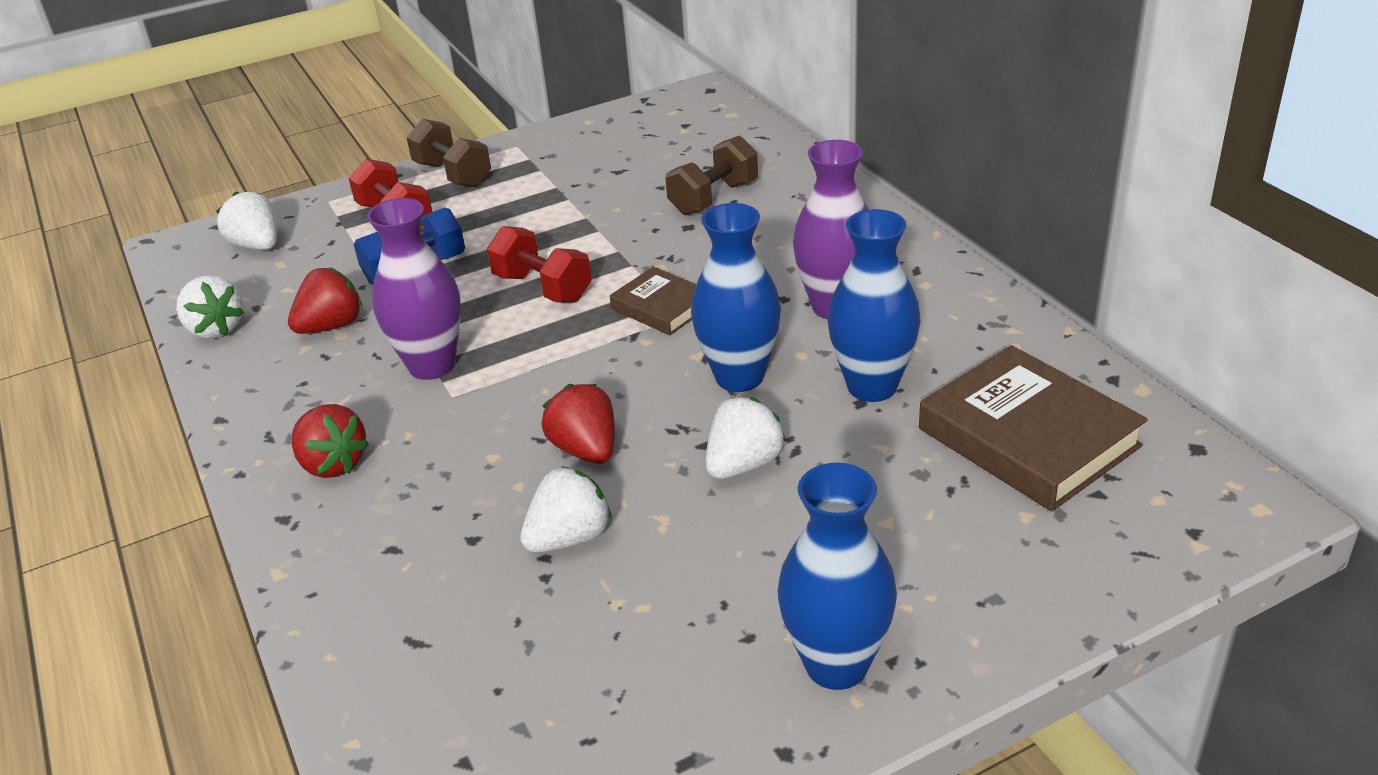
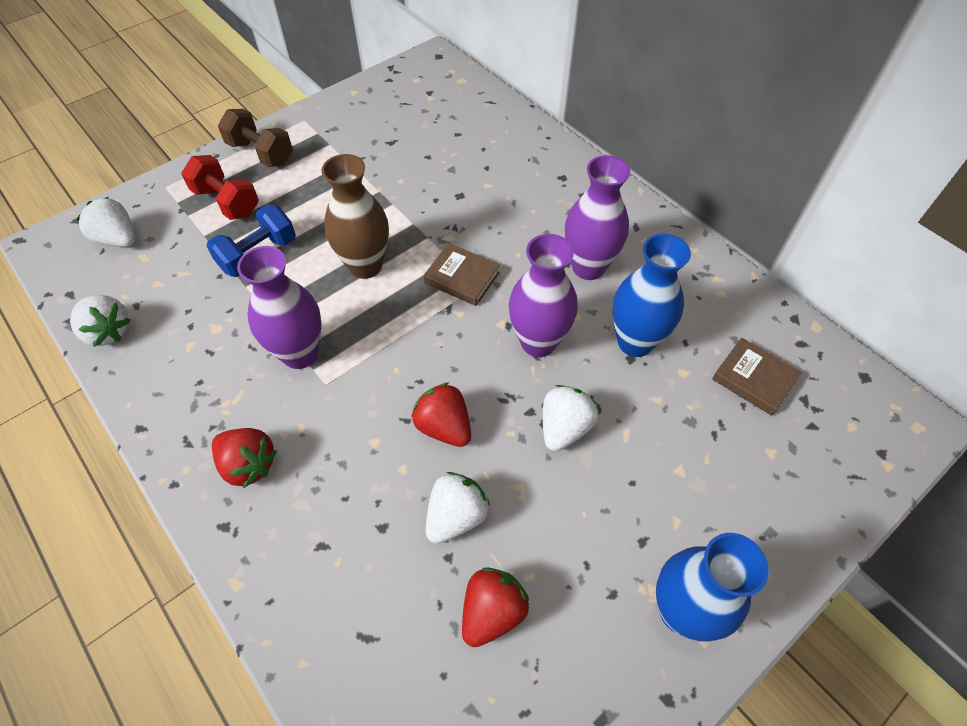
camera: 15 degrees left, 20 degrees up
(331, 326) = (206, 320): red strawberry -> red strawberry (492, 611)
(542, 288) = (365, 266): red dumbbell -> brown vase
(714, 198) = (471, 165): brown dumbbell -> none
(739, 377) = (538, 342): blue vase -> purple vase
(1028, 437) = (754, 379): brown book -> brown book, size x0.55

